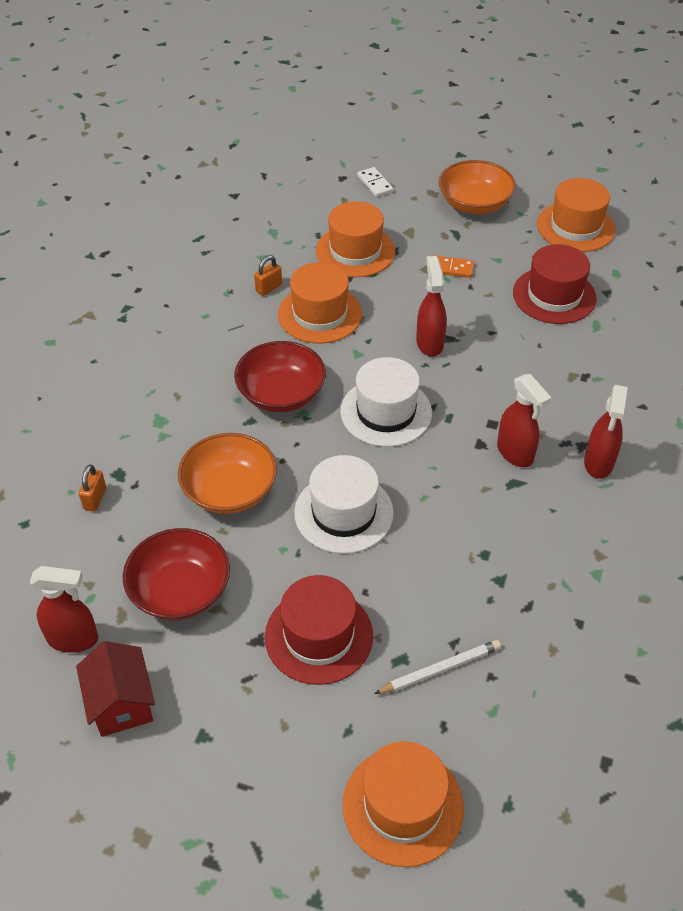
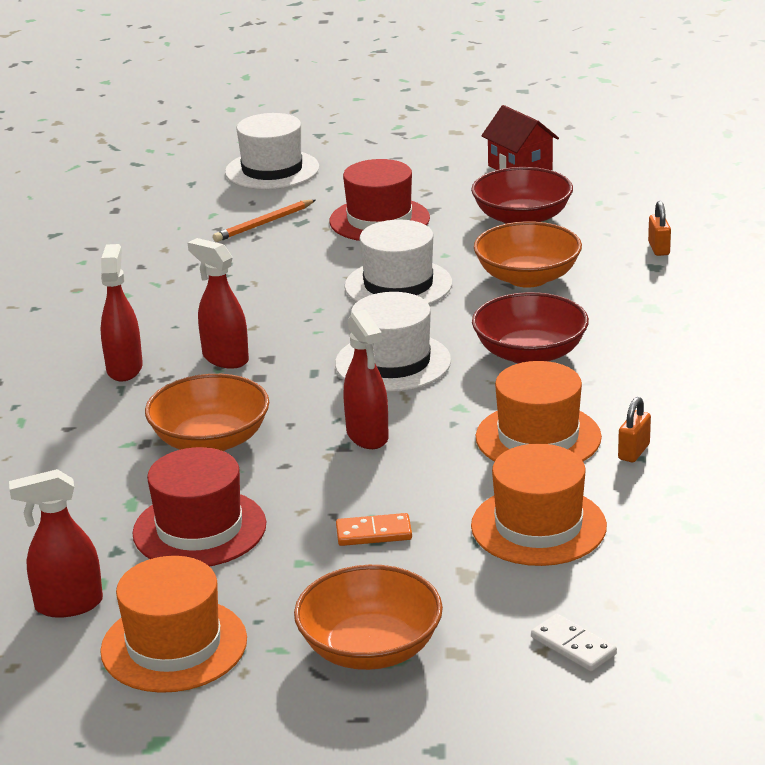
camera: 165 degrees right, 20 degrees down
(73, 639) = (590, 184): red spray bottle -> red spray bottle (68, 605)
(403, 805) = (272, 170): orange hat -> white hat
(440, 669) = (264, 223): white pencil -> orange pencil
(538, 366) = (210, 440): none -> orange bowl

